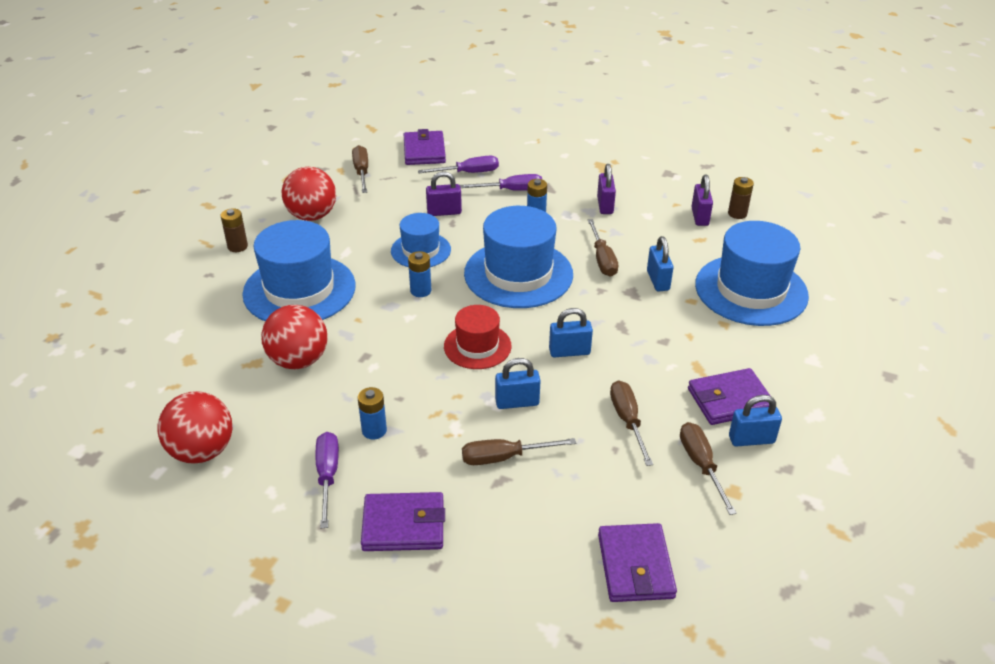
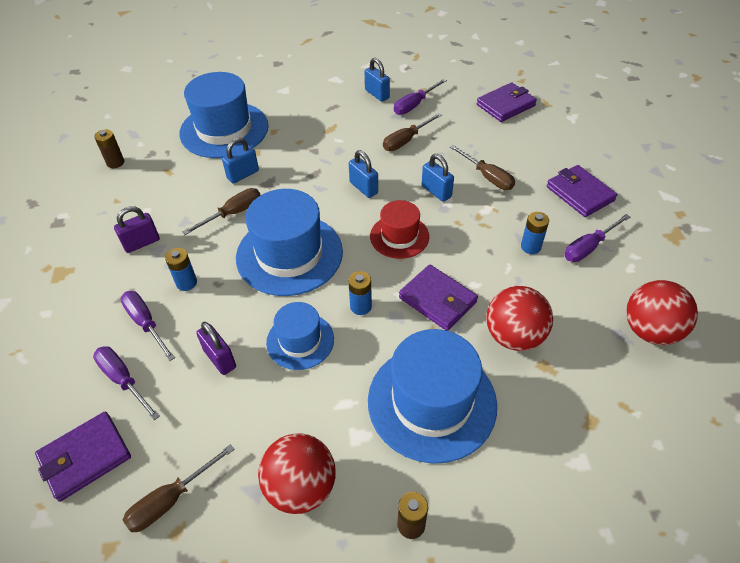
camera: 120 degrees left, 10 degrees up
(700, 217) = (131, 181): purple padlock -> none
(701, 465) = (414, 105): brown screwdriver -> purple screwdriver
(729, 400) = (350, 109): purple wallet -> purple wallet (437, 300)

